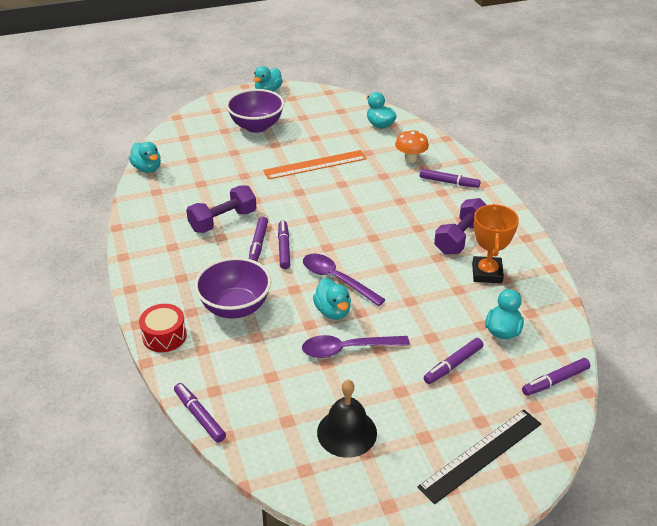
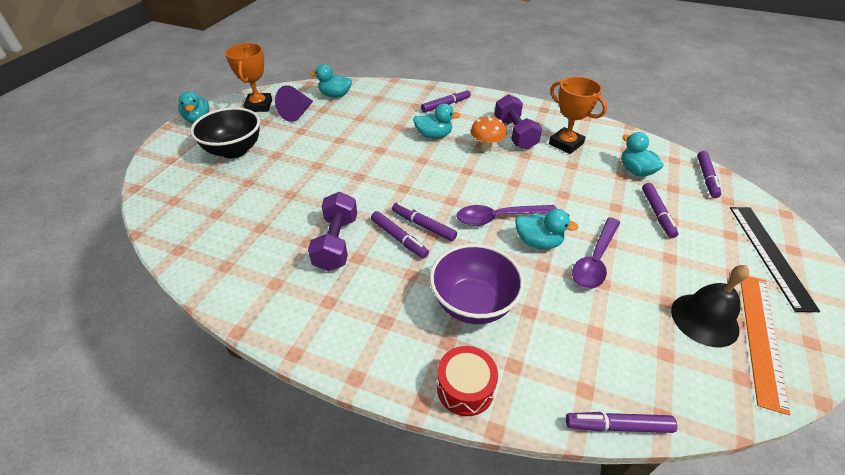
camera: 50 degrees left, 5 degrees up
(147, 168) = (178, 252): turquoise duck -> turquoise duck (434, 135)
(256, 126) = (234, 150): purple bowl -> black bowl
(315, 165) = (336, 149): orange ruler -> orange ruler (761, 337)
(317, 103) = (259, 106): none -> orange trophy
(332, 123) = (297, 113): none -> purple cone
(410, 159) = (396, 105): orange mushroom -> orange mushroom (486, 147)

